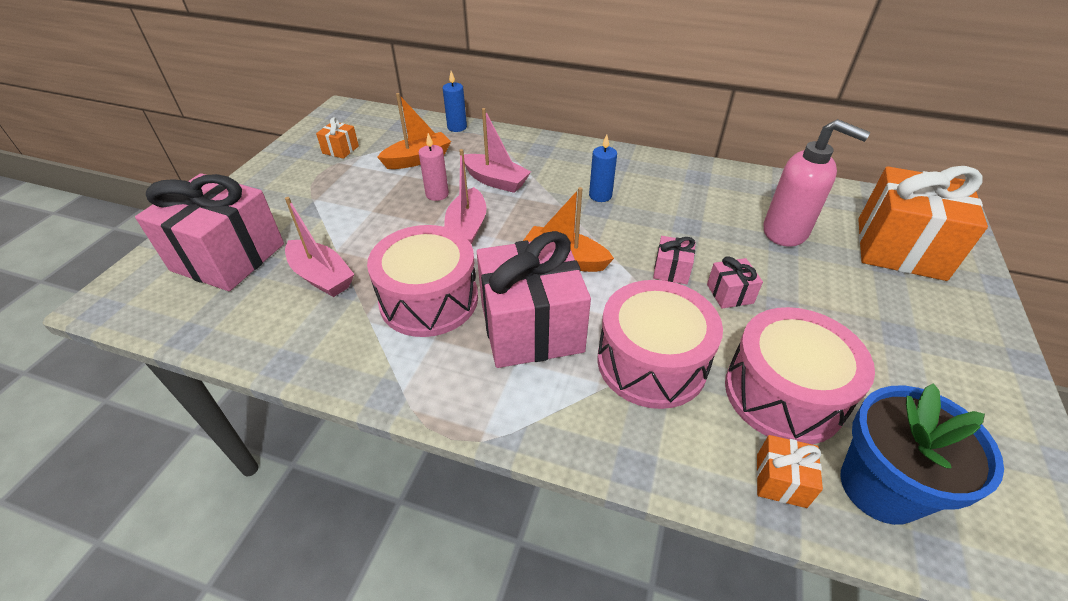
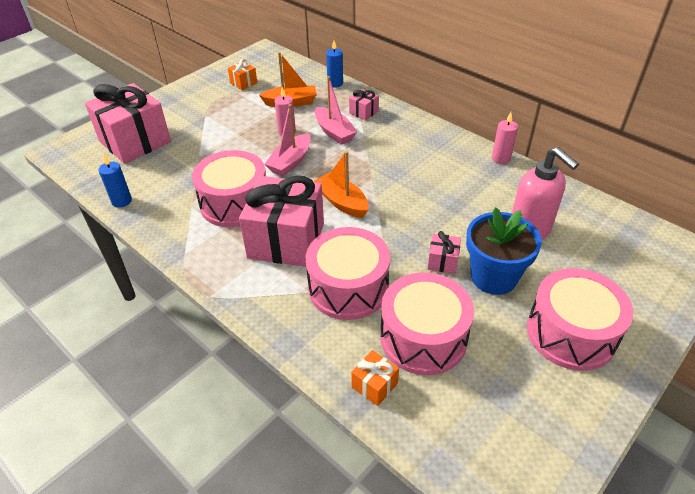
camera: 25 degrees right, 0 degrees up
(322, 277) = (180, 169): pink boat -> none
(600, 196) = (403, 163): blue candle -> blue candle (122, 201)
(671, 270) = (412, 232): pink gift -> pink gift (363, 112)
(696, 165) = (501, 159): none -> pink candle
(880, 487) = (439, 415): blue flower pot -> blue flower pot (493, 277)
(900, 248) = (618, 271): orange gift -> none
(918, 330) = (571, 333): none -> pink drum

